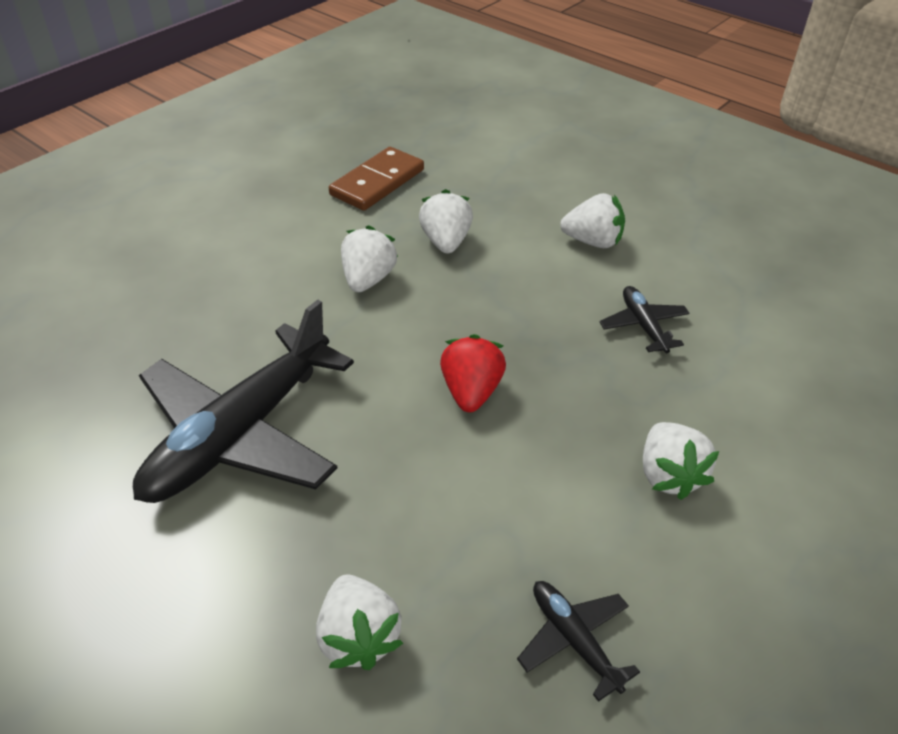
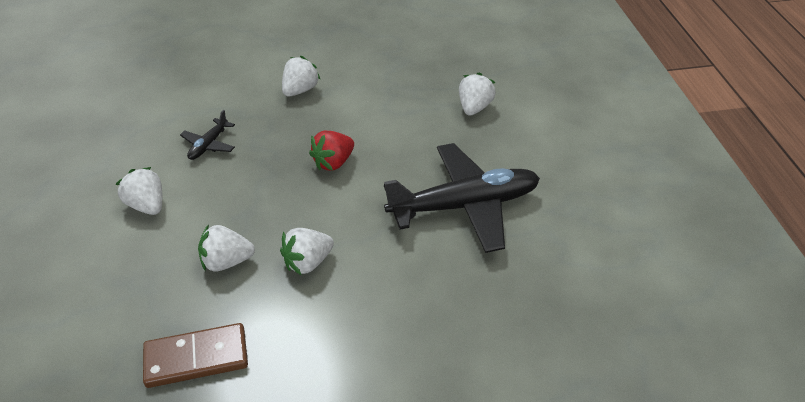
camera: 140 degrees left, 0 degrees up
(446, 242) = (227, 262): white strawberry -> white strawberry turned 45 degrees clockwise
(574, 640) = (401, 71): black plane -> none

